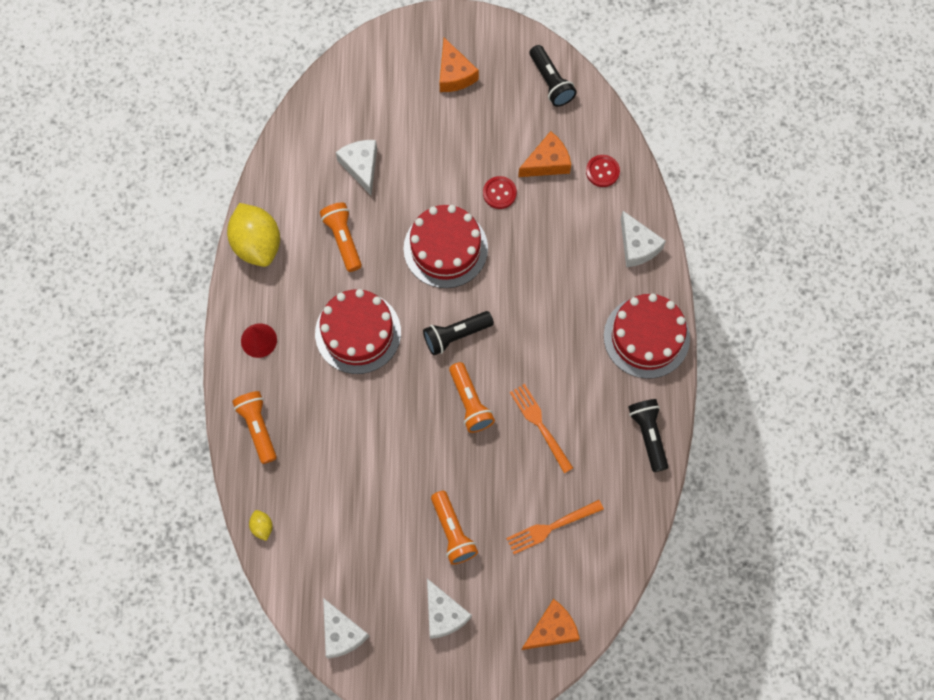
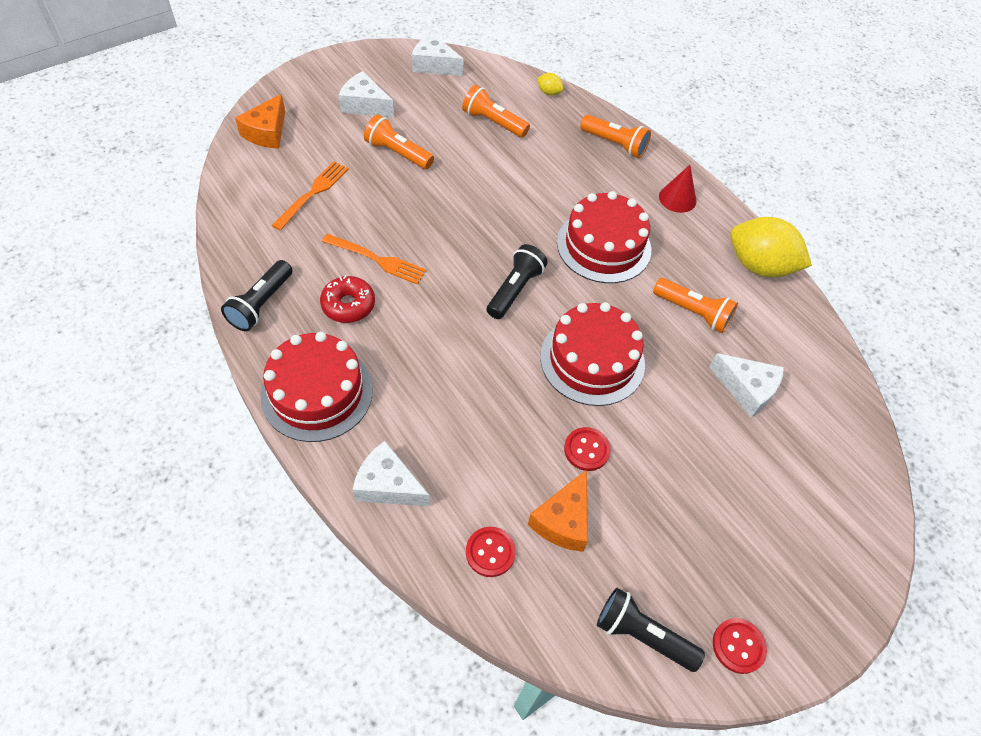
camera: 140 degrees right, 15 degrees down
(454, 74) = (759, 562): orange cheese -> none
(470, 402) = (457, 245): orange flashlight -> orange flashlight (493, 122)
(504, 47) = (738, 646): none -> red button
(585, 396) = (348, 305): none -> red donut
(648, 435) = (261, 304): black flashlight -> black flashlight turned 75 degrees clockwise

